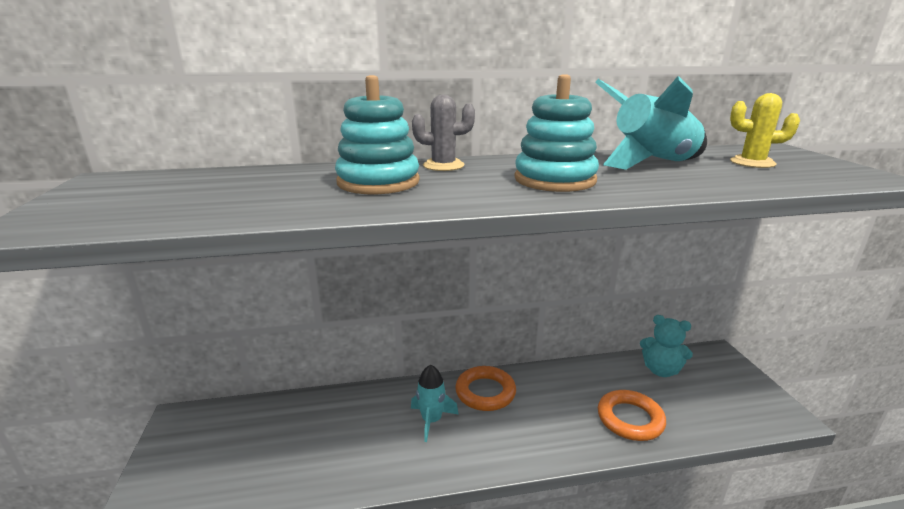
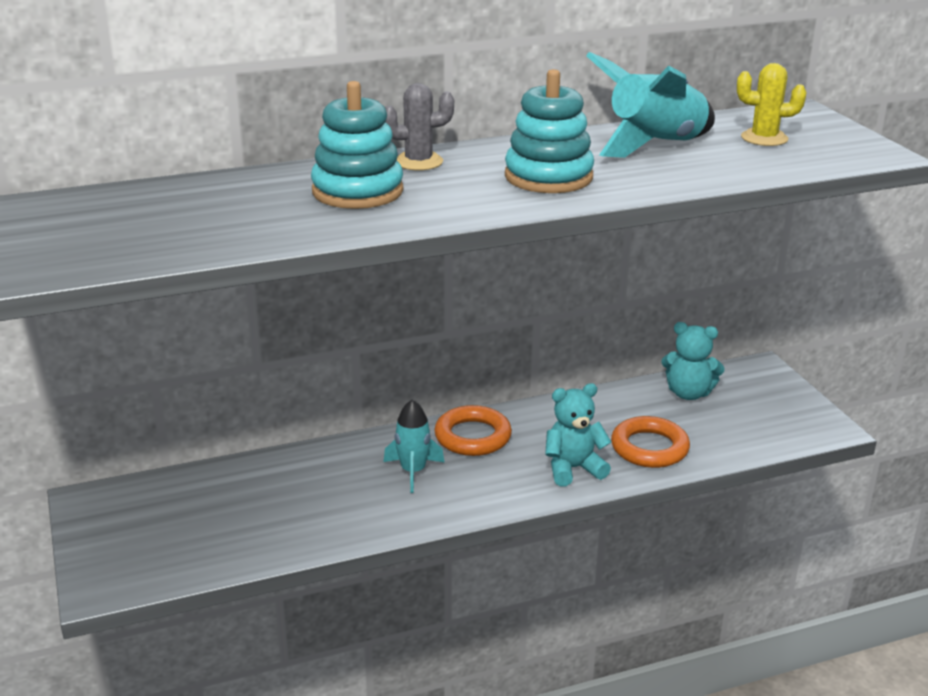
camera: 10 degrees left, 5 degrees up
(564, 433) = (573, 469): none -> turquoise teddy bear

